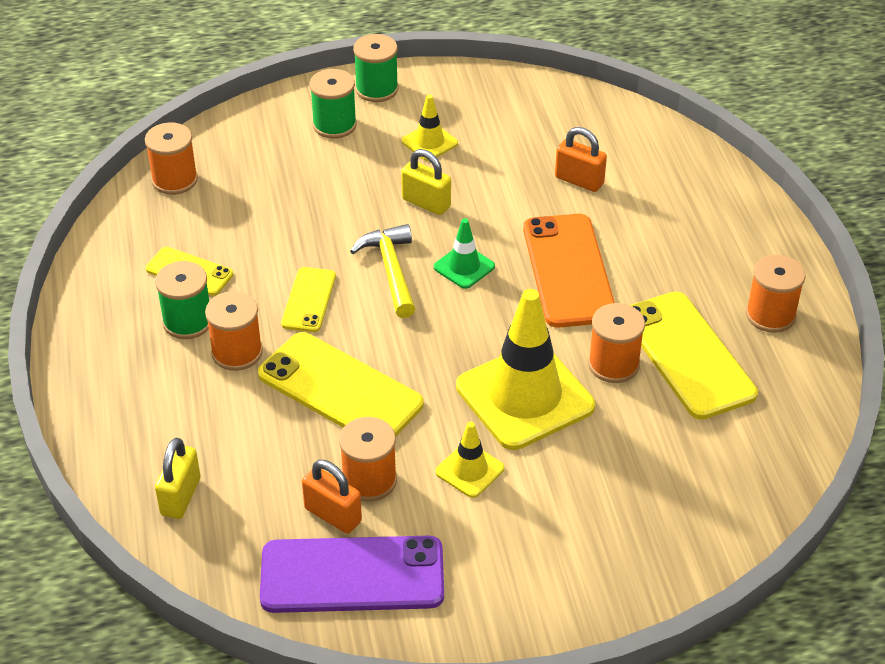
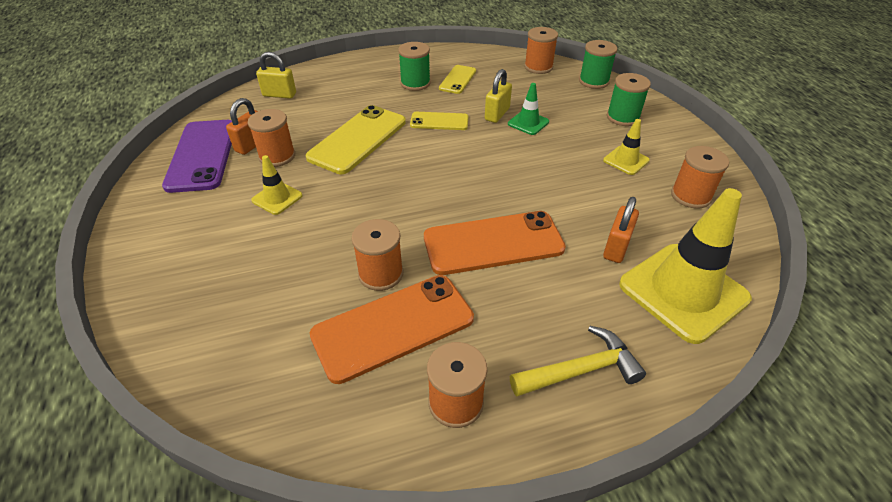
camera: 85 degrees right, 0 degrees up
(237, 352) = (390, 101): orange spool -> orange spool (690, 196)
(376, 89) = (676, 132): green spool -> green spool (593, 81)
(391, 270) = (474, 152): yellow hammer -> yellow hammer (580, 370)
(426, 203) = (552, 163): yellow padlock -> yellow padlock (497, 114)
(464, 267) = (485, 185): green traffic cone -> green traffic cone (528, 123)
(524, 396) = (346, 222): yellow traffic cone -> yellow traffic cone (683, 291)
(688, 355) = (393, 327): yellow phone -> orange phone

